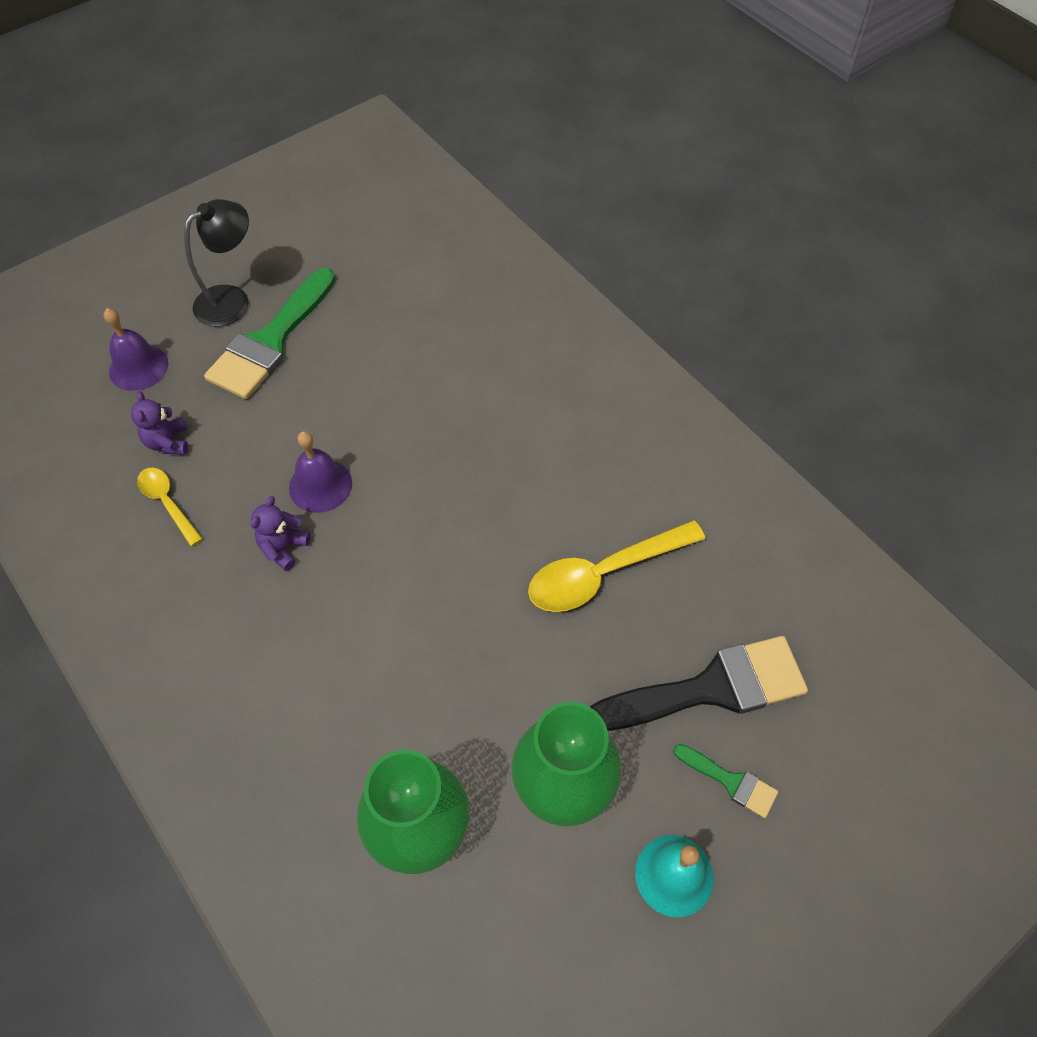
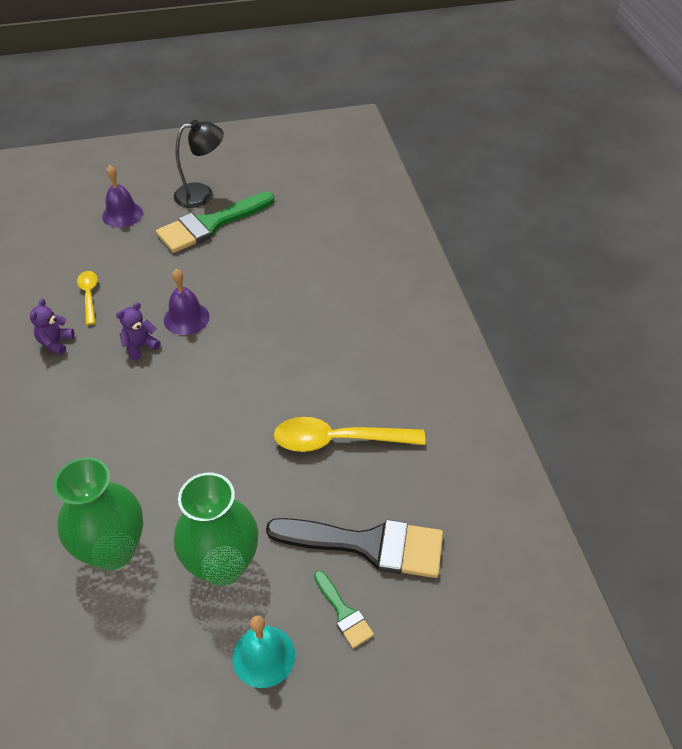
camera: 25 degrees right, 10 degrees down
(168, 442) = (112, 262): purple teddy bear -> purple teddy bear (56, 343)

